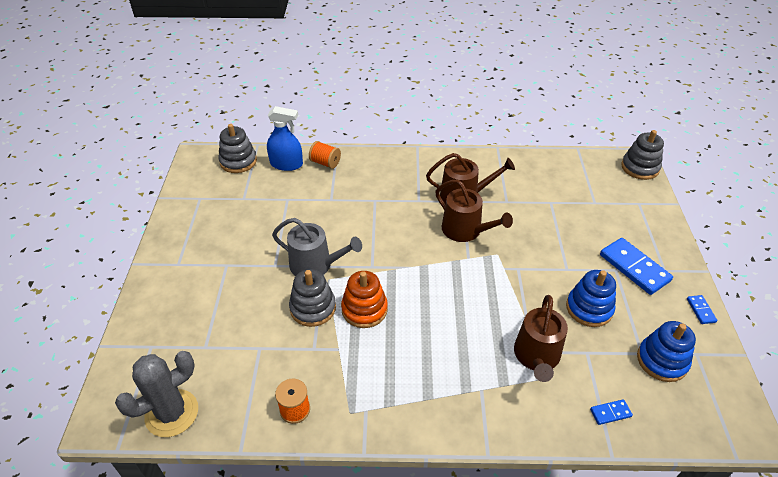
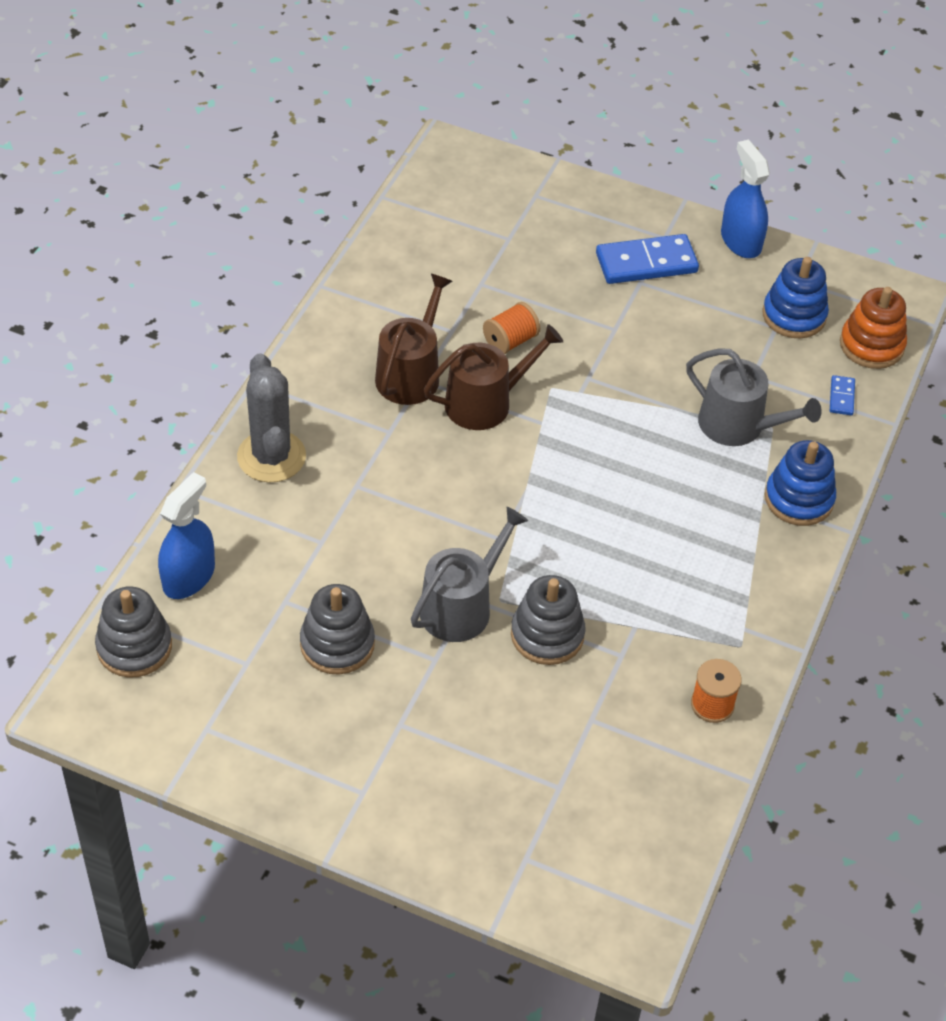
camera: 70 degrees left, 5 degrees up
(172, 413) = (660, 850): grey cactus -> grey cactus (271, 457)
(325, 163) = (220, 520): orange spool -> orange spool (510, 341)
(364, 309) = (579, 575): orange stacking toy -> orange stacking toy (871, 345)
(536, 357) = (739, 426): brown watering can -> grey watering can
(589, 308) = (689, 340): blue stacking toy -> blue stacking toy (799, 499)
(640, 168) = (466, 155): grey stacking toy -> grey stacking toy (337, 644)
(701, 310) = (740, 241): blue domino -> blue spray bottle

